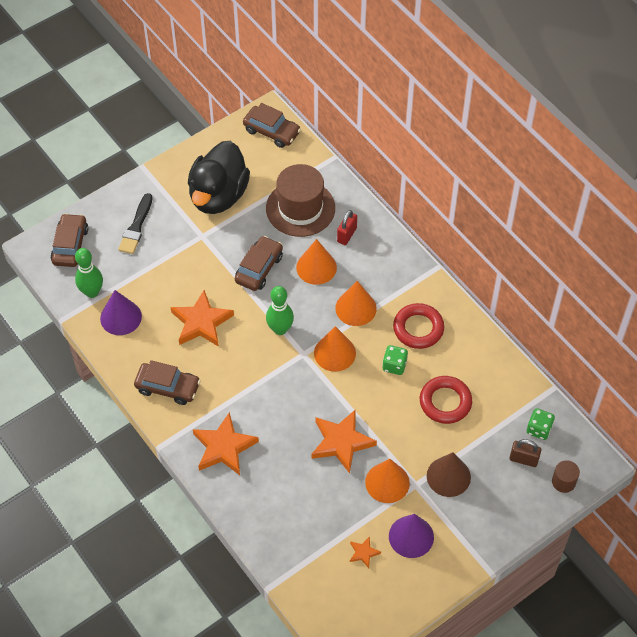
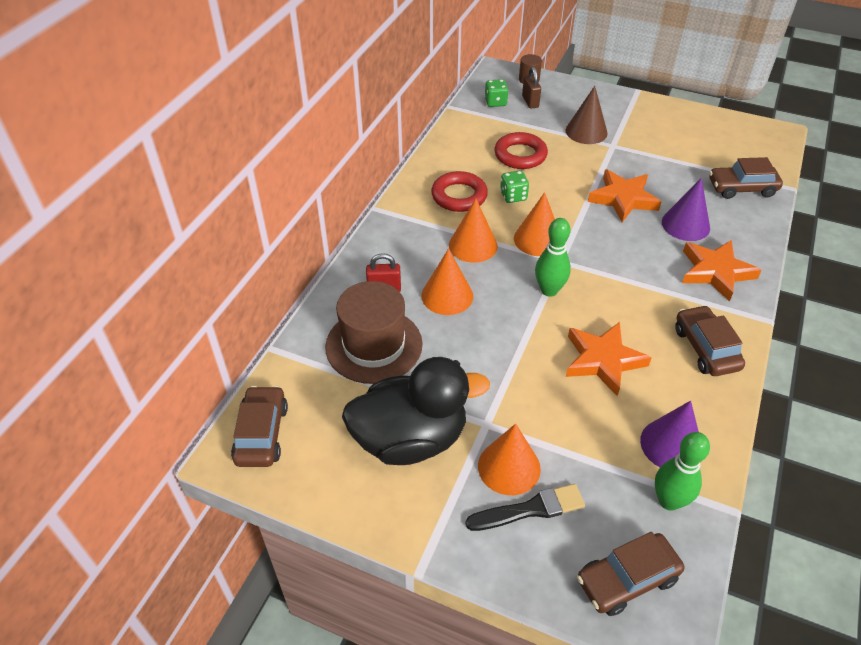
camera: 120 degrees left, 10 degrees down
(259, 268) = (488, 343): brown car -> brown car (741, 188)
(363, 553) = (701, 151): orange star -> none
(387, 482) = (628, 160): orange cone -> orange cone (509, 467)
(411, 536) = (658, 132): purple cone -> purple cone (685, 225)

